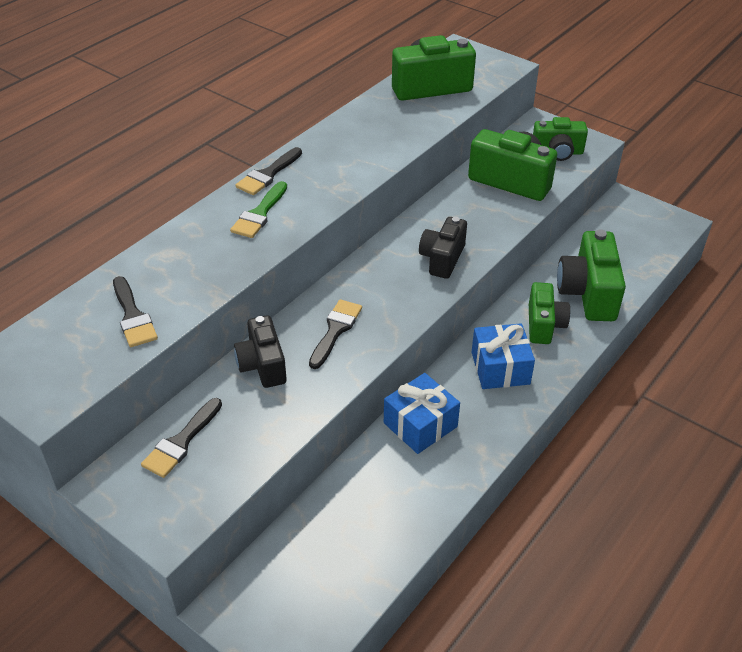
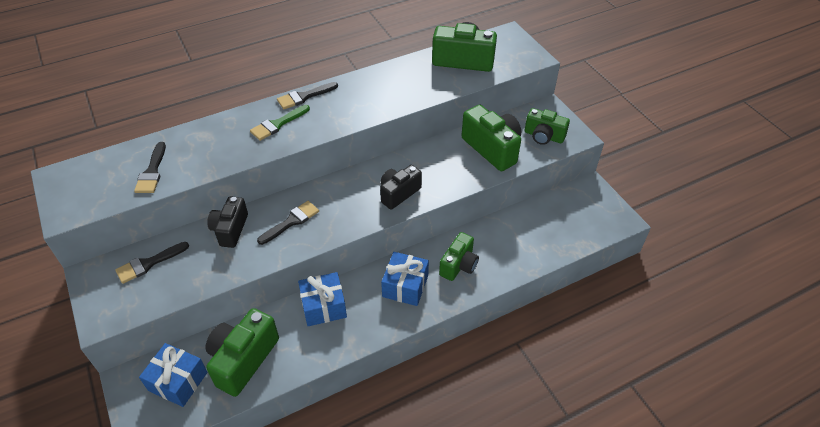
camera: 25 degrees right, 5 degrees up
(298, 581) = (178, 381): none -> blue gift
(588, 293) = (508, 252): green camera -> green camera (243, 359)

